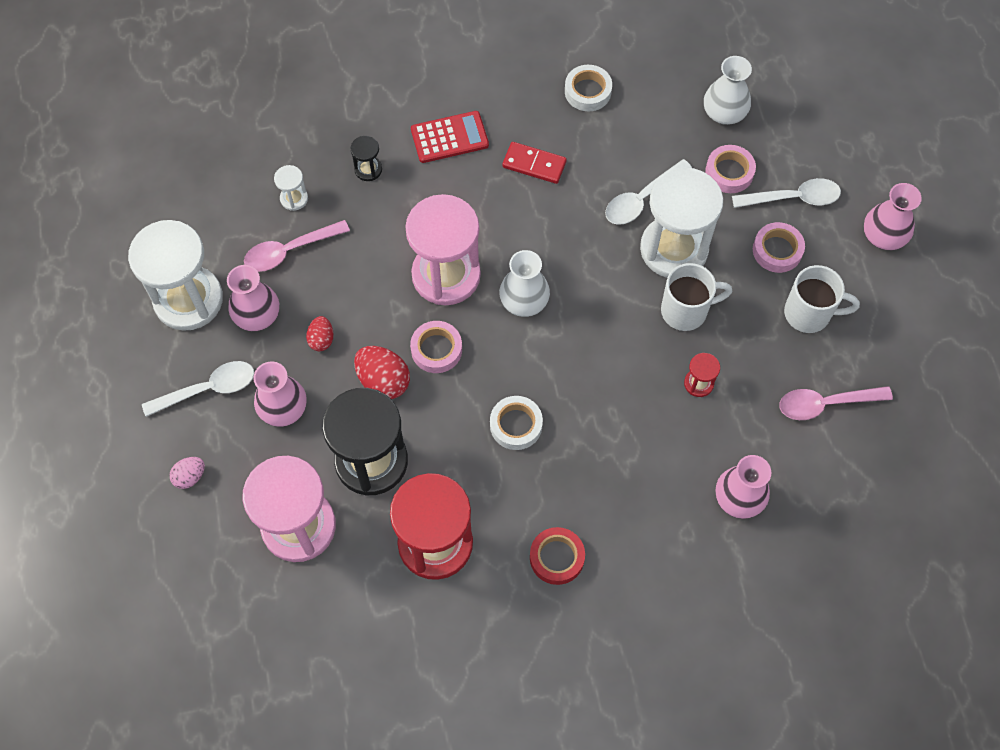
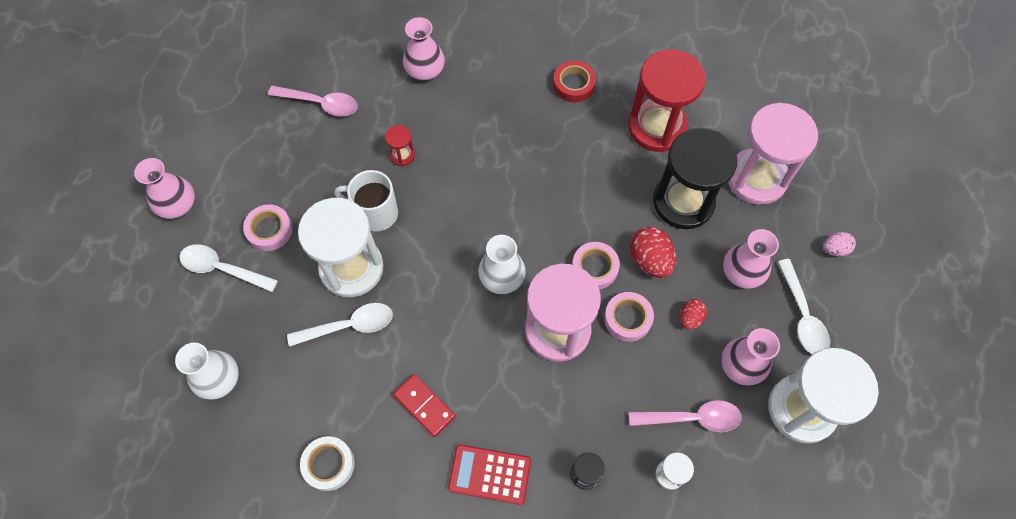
camera: 155 degrees left, 0 degrees up
(208, 389) = (802, 316): white spoon -> white spoon turned 105 degrees counterclockwise
(516, 425) = (558, 182): white tape -> none
(729, 172) = (257, 317): pink tape -> pink tape (627, 318)
(809, 313) = (283, 170): white mug -> none

